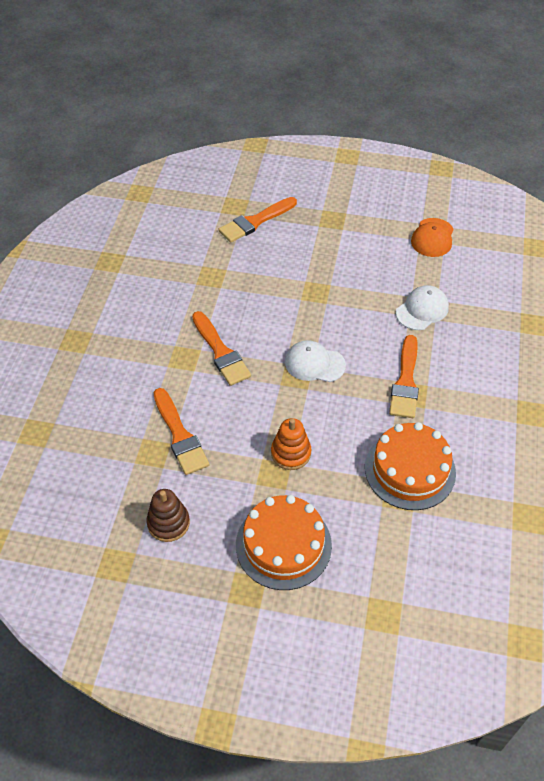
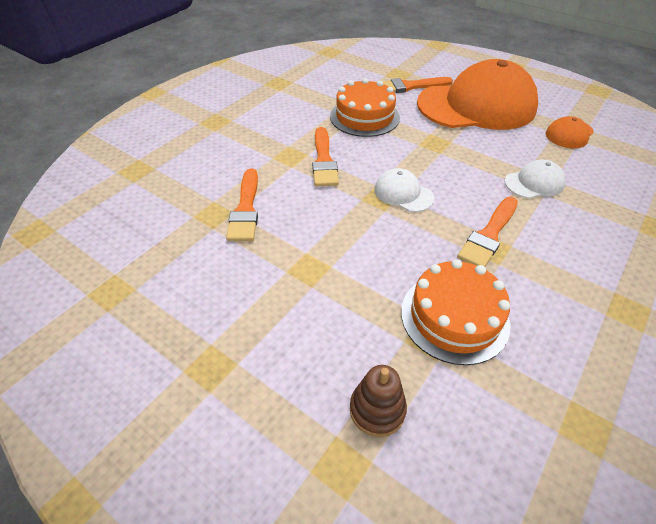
camera: 25 degrees right, 5 degrees down
(168, 523) = (183, 275): brown stacking toy -> brown stacking toy (377, 409)
(283, 545) = (276, 338): orange cake -> orange cake (364, 117)
(291, 453) = (336, 257): orange stacking toy -> none
(334, 228) = (476, 106): none -> orange cap

